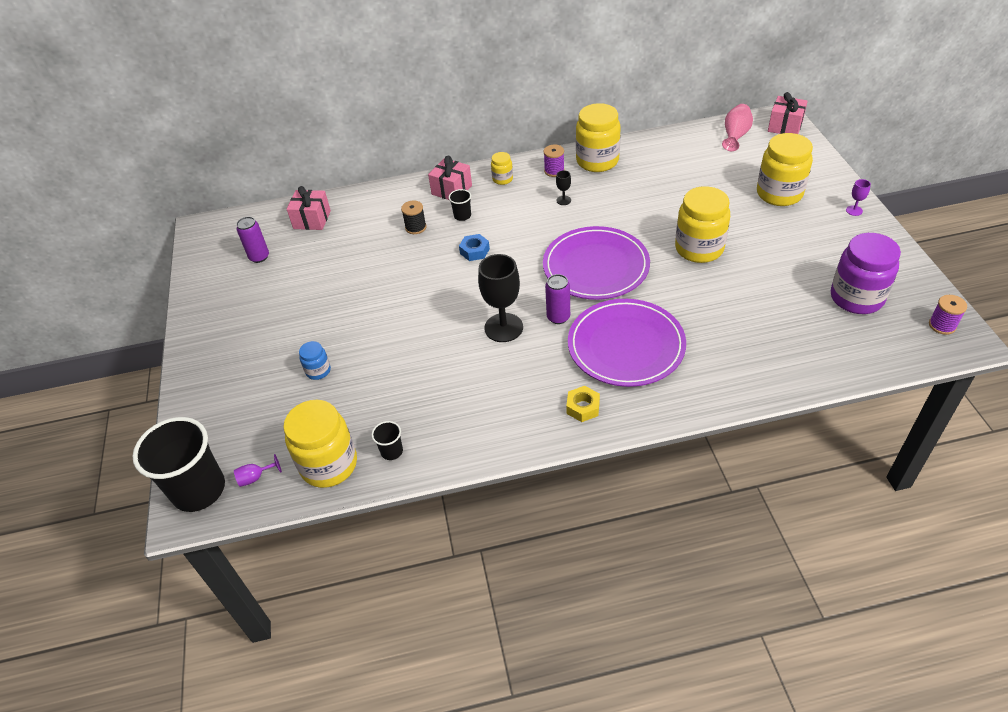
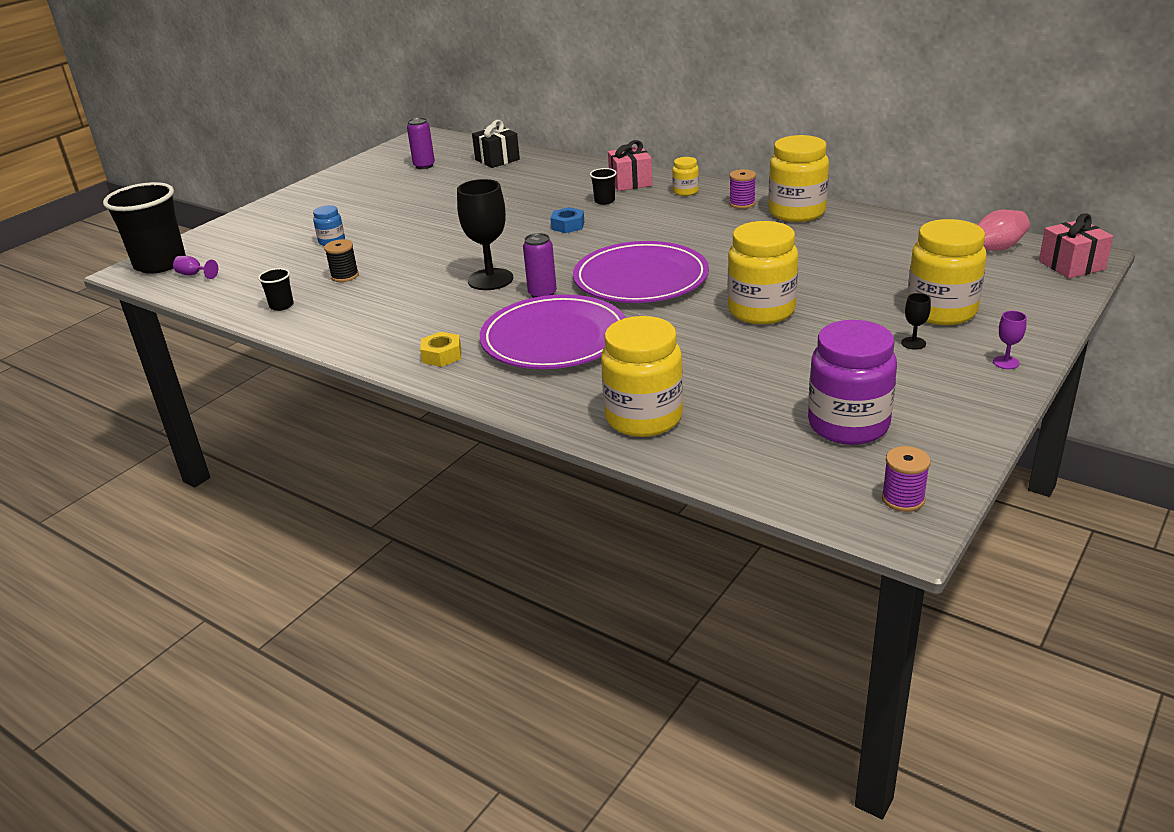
camera: 45 degrees right, 15 degrees down
(312, 220) = (497, 159): pink gift -> black gift
(329, 465) = (238, 291): yellow jar -> yellow jar (644, 418)
(416, 227) = (556, 193): black spool -> black spool (345, 276)
(563, 200) = (708, 225): black goblet -> black goblet (913, 343)

